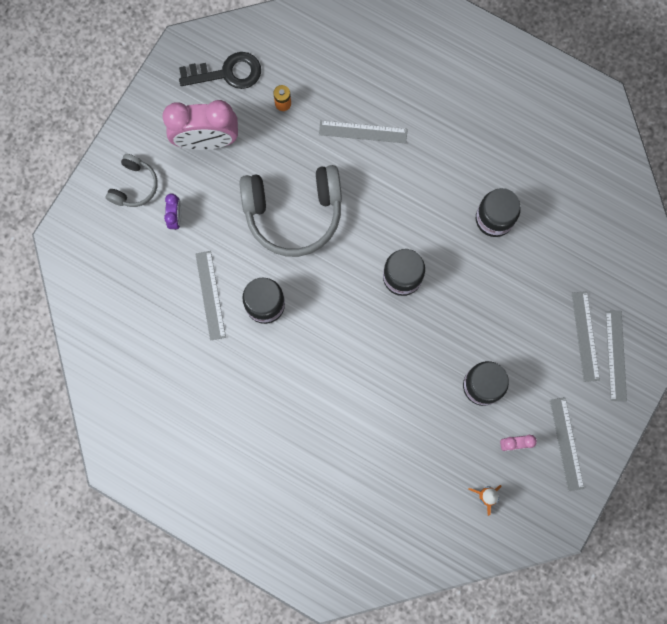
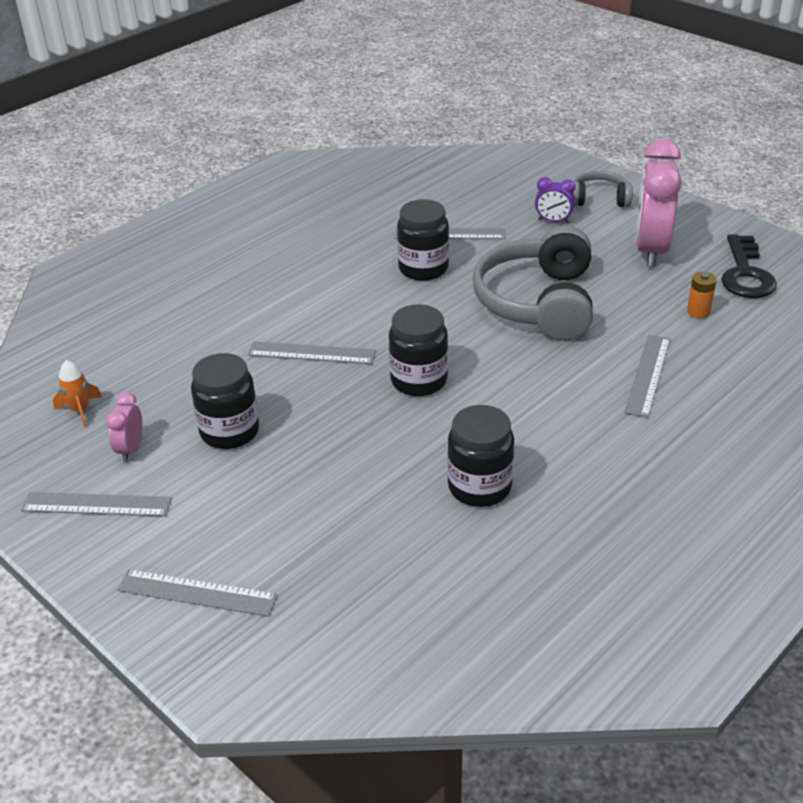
camera: 105 degrees right, 40 degrees down
(134, 186) = (599, 199): grey headphones -> grey headphones turned 150 degrees clockwise
(585, 336) = (247, 560): grey ruler -> grey ruler (311, 353)

